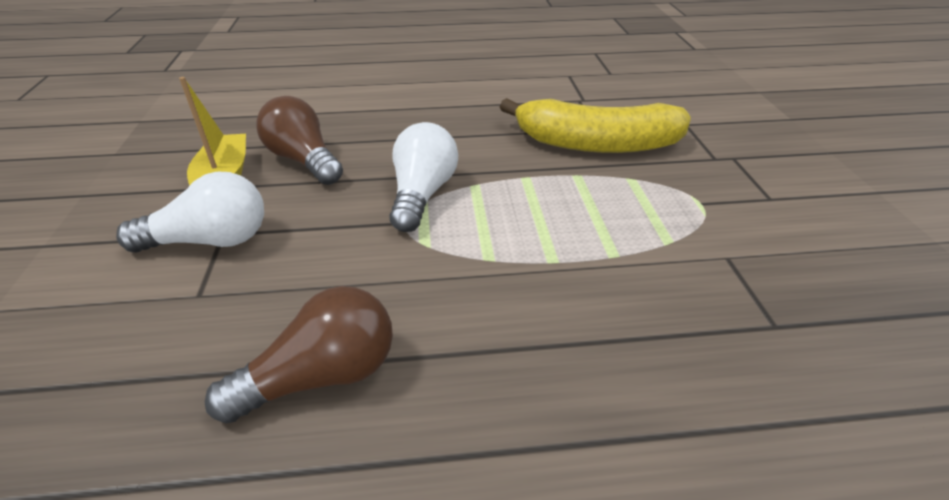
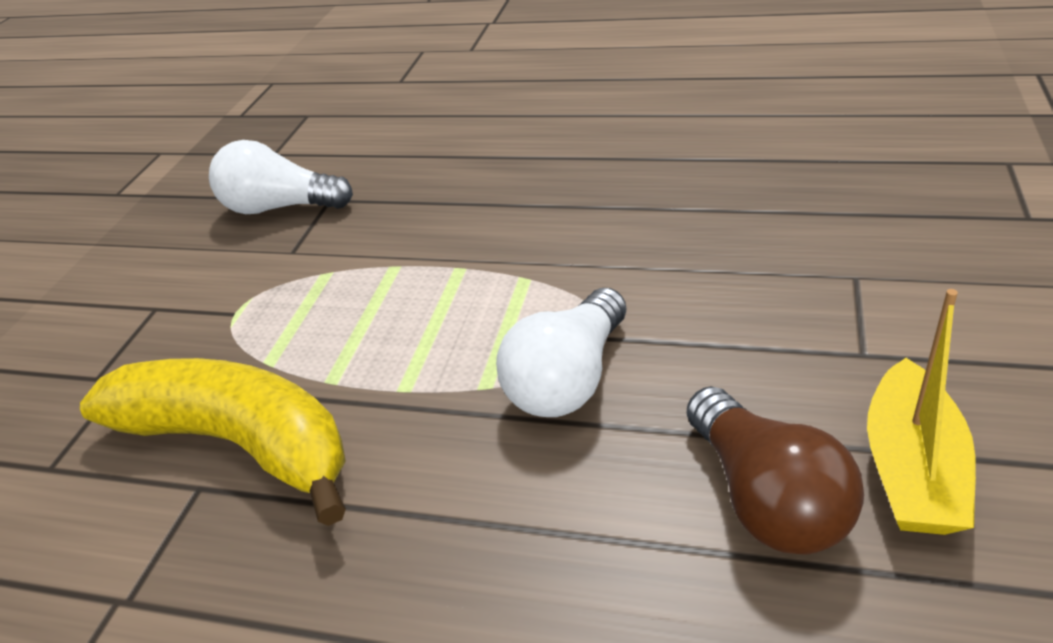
camera: 155 degrees left, 0 degrees up
(210, 241) = (875, 344): white light bulb -> white light bulb (280, 207)
(322, 376) = (709, 201): brown light bulb -> none

